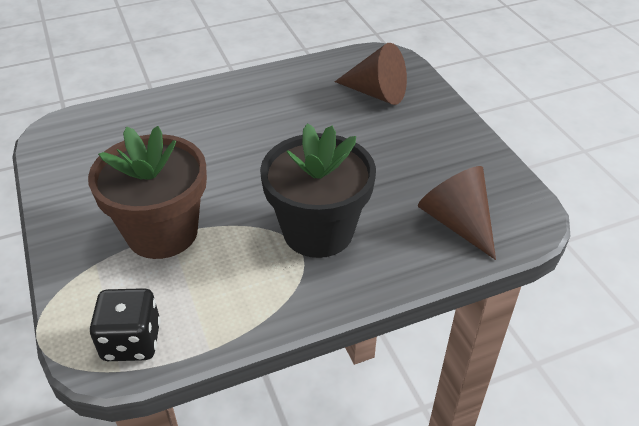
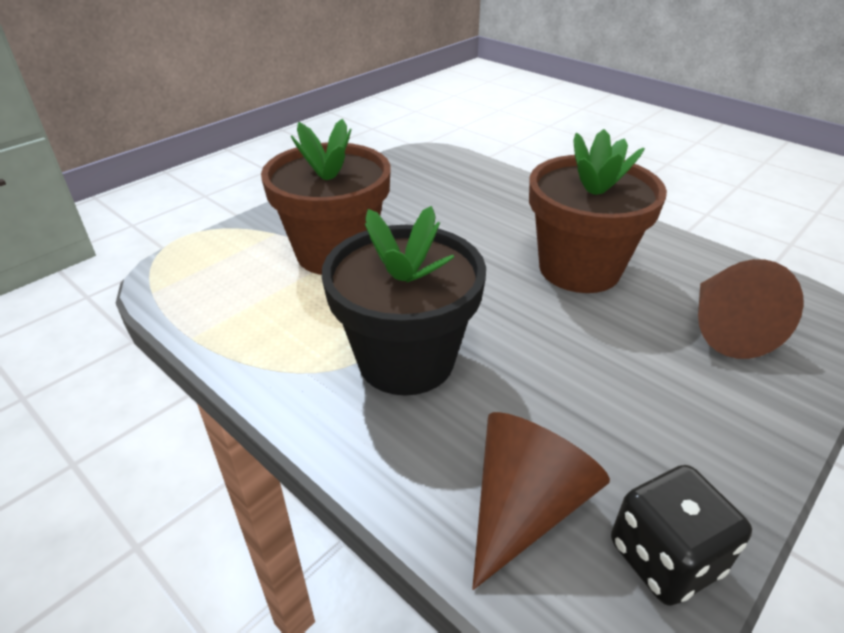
camera: 65 degrees right, 5 degrees down
(131, 341) = (187, 286): black dice -> black dice (664, 557)
(284, 119) = (579, 269): none -> brown flower pot

